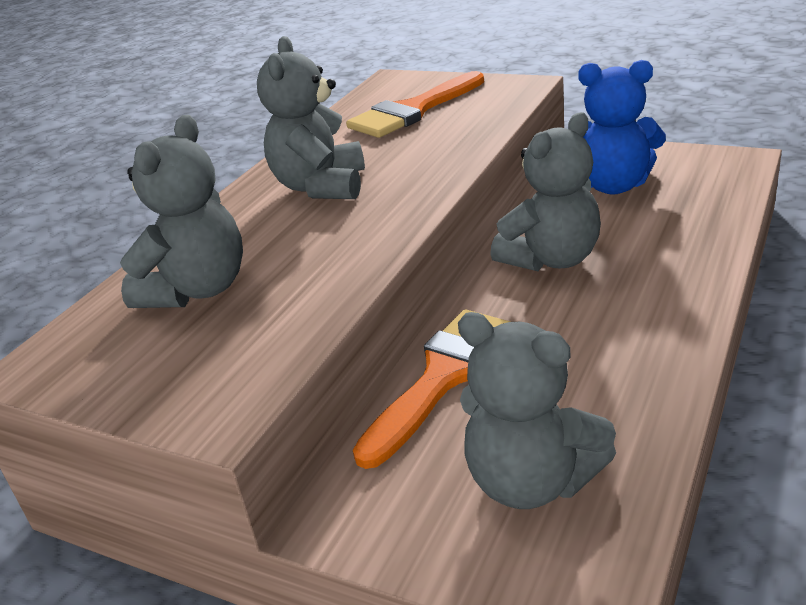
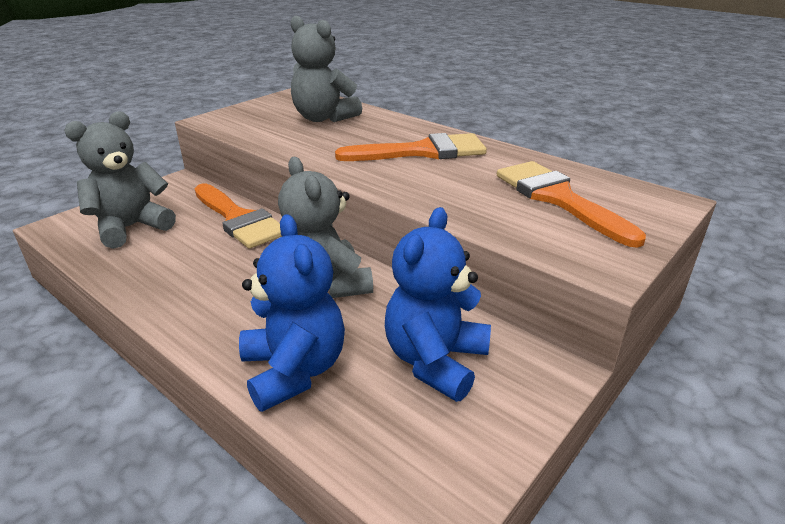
camera: 100 degrees right, 0 degrees up
(321, 187) = (422, 151): grey teddy bear -> orange brush
(685, 235) = (294, 370): none -> blue teddy bear

